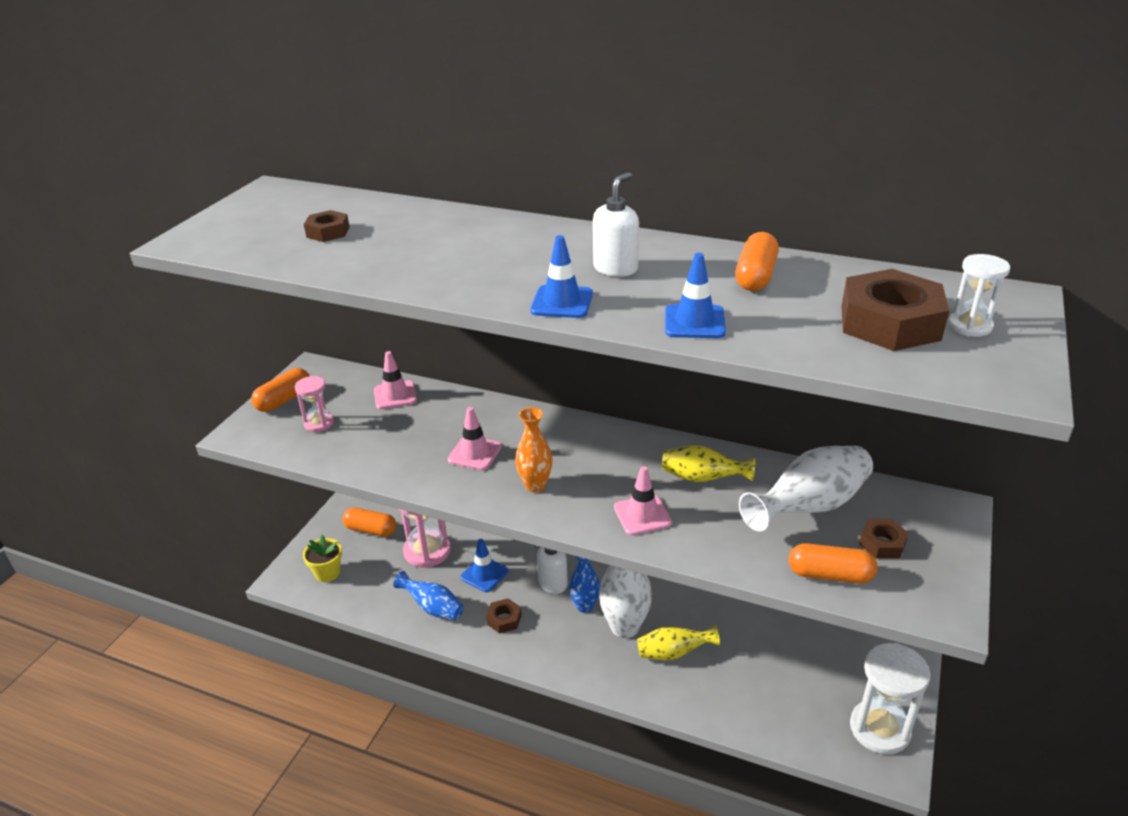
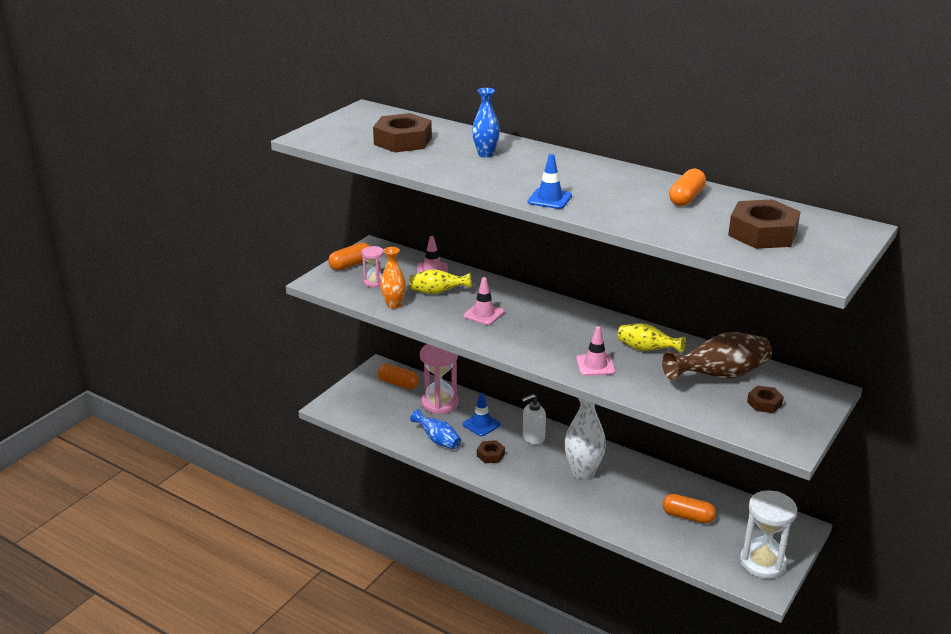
camera: 10 degrees right, 5 degrees down
(327, 573) = (361, 407): yellow flower pot -> none
(328, 232) = (403, 141): brown nut -> brown nut, size x1.93
(535, 485) = (523, 338): orange vase -> orange vase (394, 305)
(584, 606) = (555, 455): blue vase -> blue vase (485, 154)
(616, 268) = (592, 183): white soap dispenser -> none
(673, 653) = (616, 494): yellow vase -> yellow vase (437, 292)
(694, 322) = (632, 219): blue traffic cone -> none
(809, 507) = (719, 376): white vase -> brown vase
(830, 575) = (718, 415): orange capsule -> orange capsule (688, 516)
(969, 326) = (815, 241): white hourglass -> none

